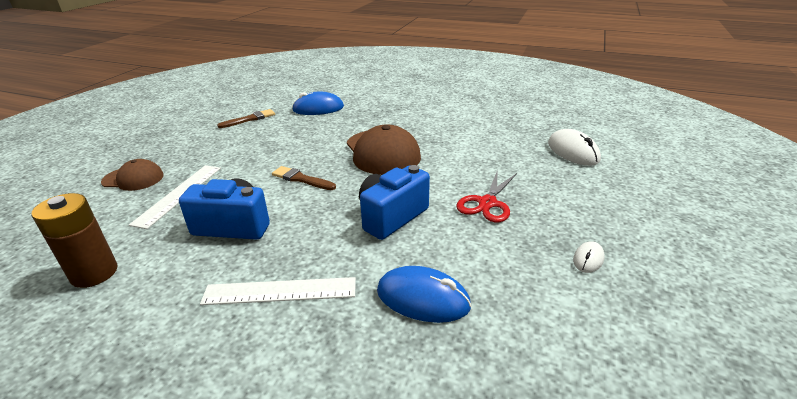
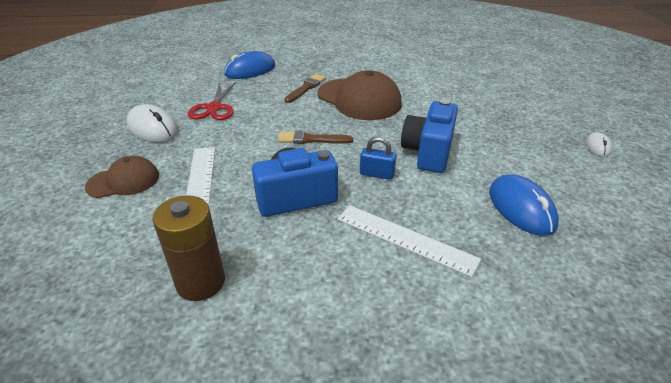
camera: 25 degrees left, 5 degrees up
(249, 119) = (187, 93): brown brush -> brown brush (306, 88)
(280, 291) = (405, 239): white ruler -> white ruler turned 60 degrees clockwise
(322, 224) = (377, 174): none -> blue padlock
(423, 298) = (521, 208): blue mouse -> blue mouse turned 75 degrees clockwise
(487, 203) = (489, 123): red scissors -> red scissors (214, 108)
(573, 152) = (508, 69): white mouse -> white mouse (153, 128)

